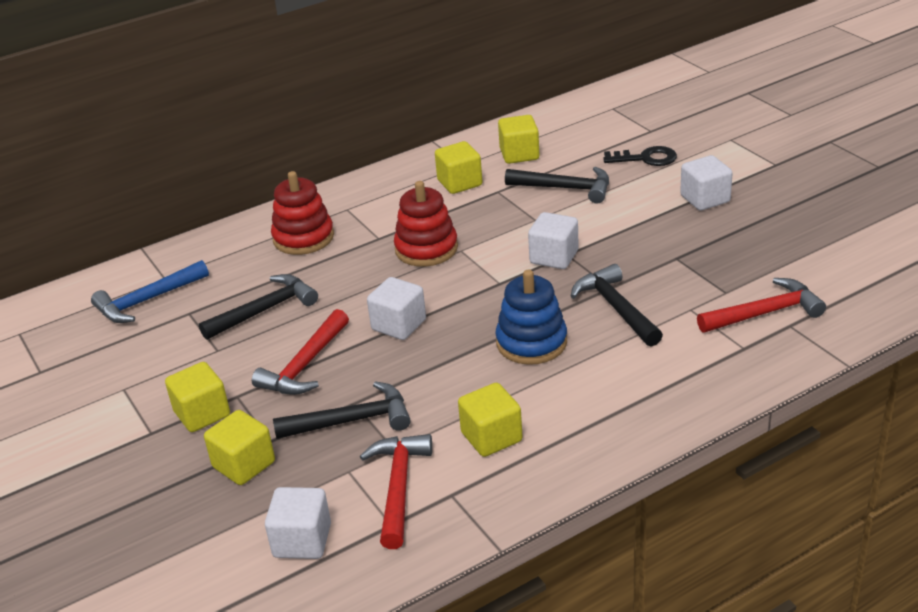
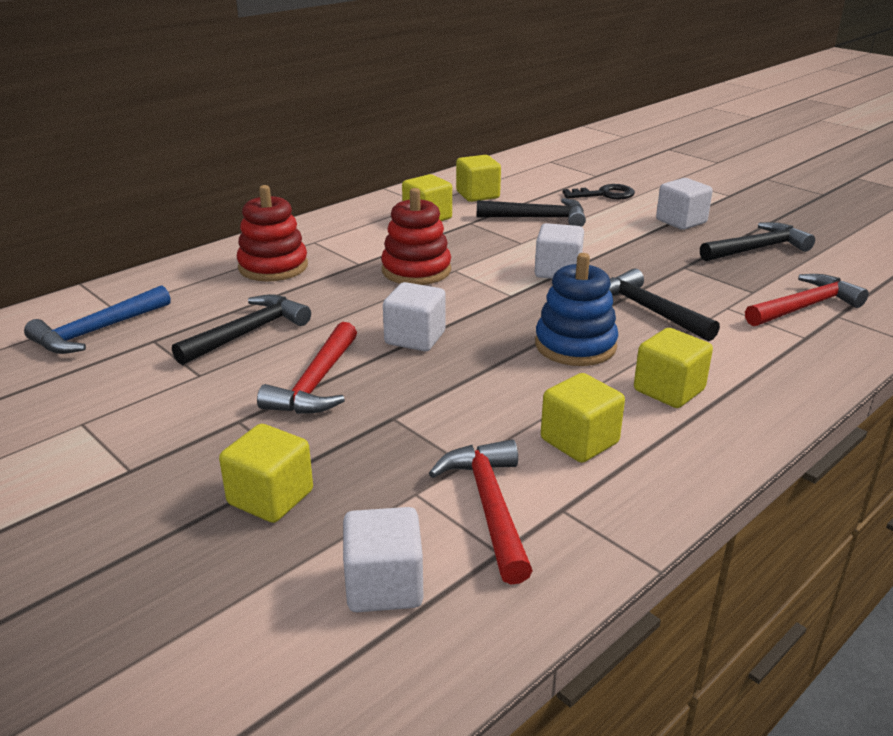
camera: 15 degrees left, 5 degrees down
(202, 414) = (196, 443): yellow cube -> yellow cube (669, 390)
(352, 420) = (398, 436): black hammer -> black hammer (758, 249)

